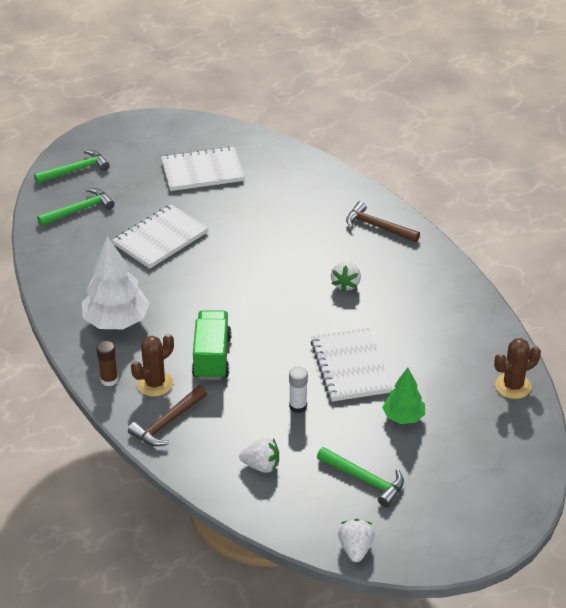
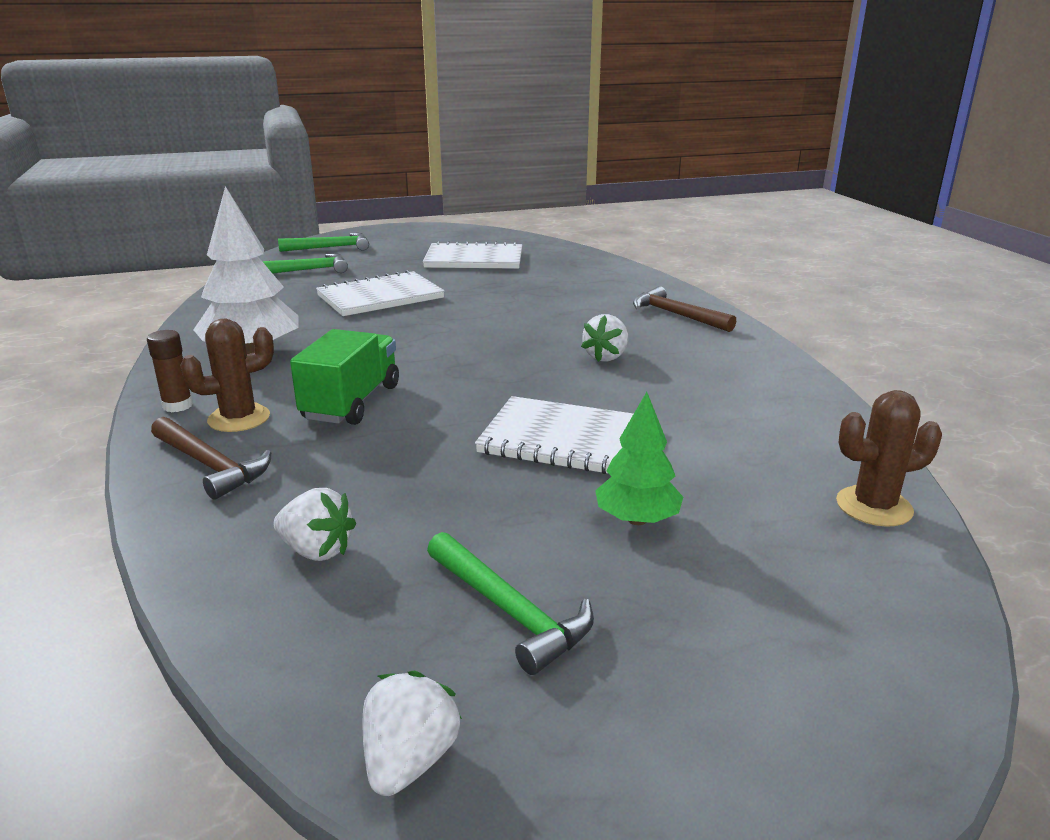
camera: 15 degrees right, 15 degrees down
(167, 423) = (211, 465): brown hammer -> brown hammer turned 105 degrees counterclockwise
(298, 406) = (446, 476): white glue stick -> none
(350, 367) = (567, 440): white notebook -> white notebook turned 75 degrees counterclockwise

